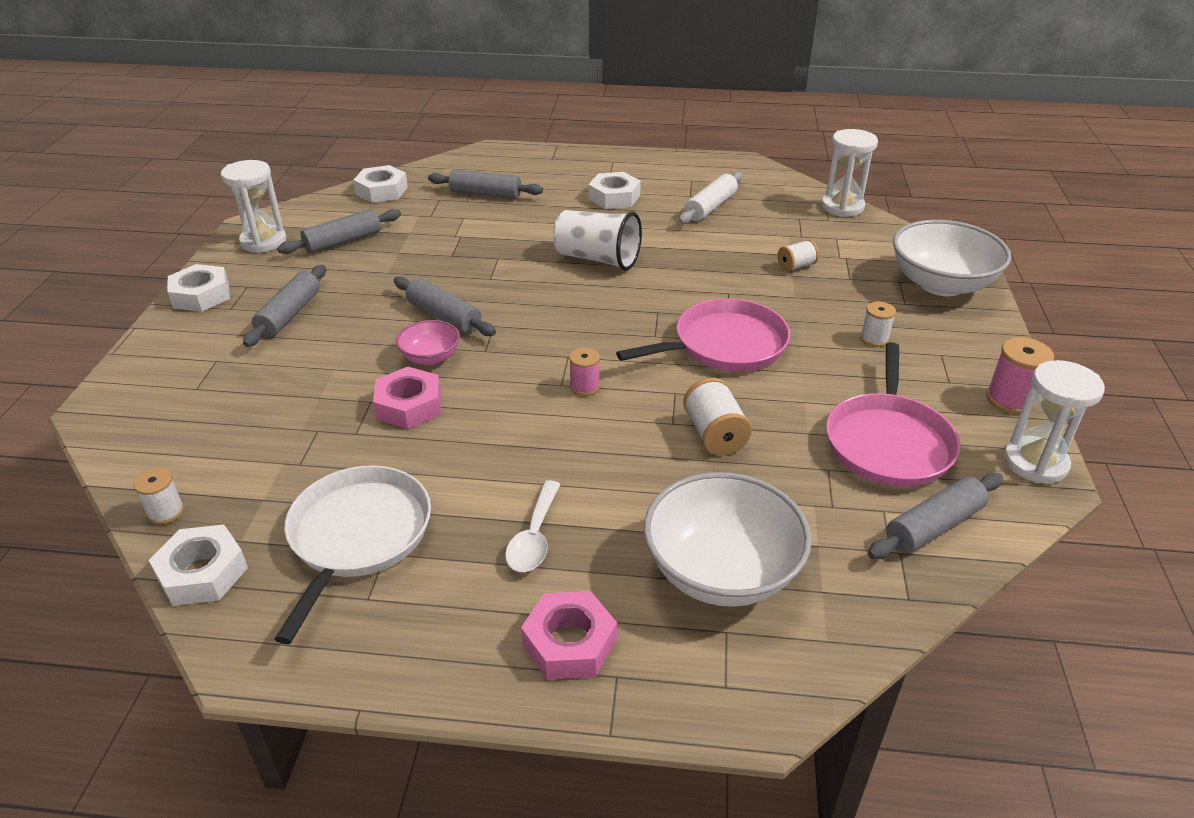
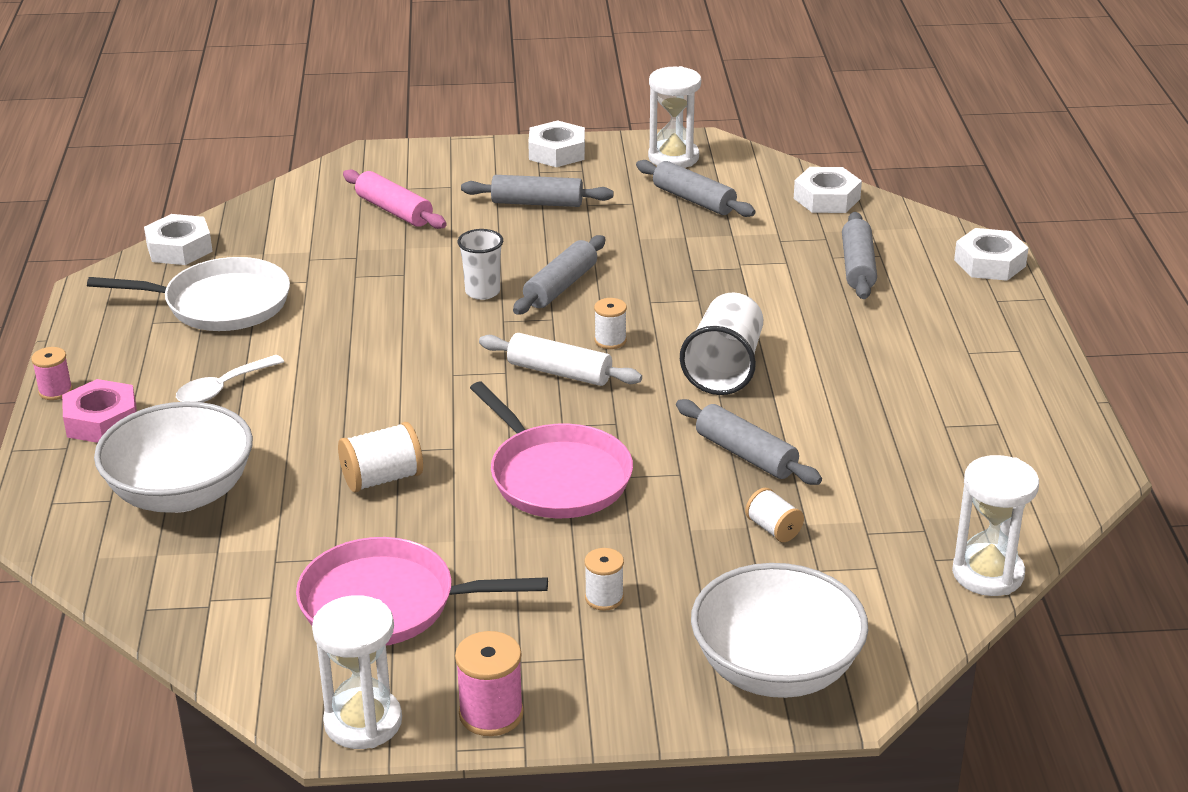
camera: 80 degrees right, 5 degrees down
(165, 512) = (245, 217): white spool -> white spool (610, 340)
(239, 399) = (394, 211): none -> pink rolling pin
(409, 405) = (400, 295): pink nut -> none
(430, 357) = (482, 292): pink bowl -> white cup
(534, 537) = (223, 388): white spoon -> white spoon turned 45 degrees counterclockwise
(584, 387) = (451, 389): pink spool -> pink spool (55, 391)
(614, 197) = (902, 362): white nut -> white nut (989, 263)
(710, 207) = (917, 445): white rolling pin -> white rolling pin (559, 372)
(934, 526) = (247, 631): grey rolling pin -> grey rolling pin (746, 455)

